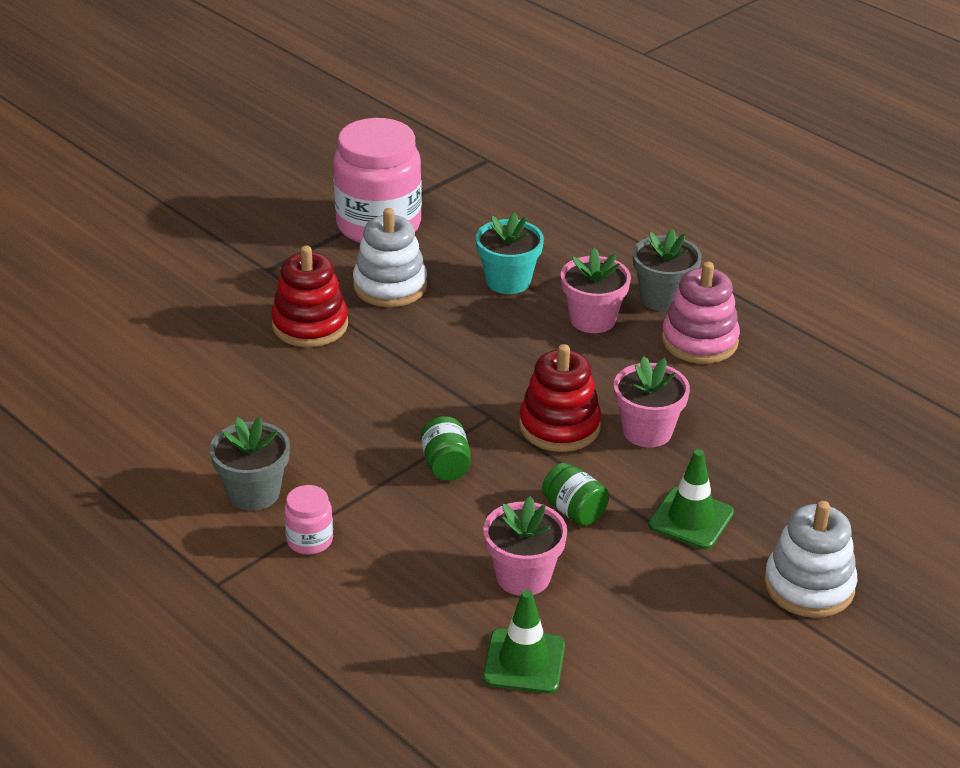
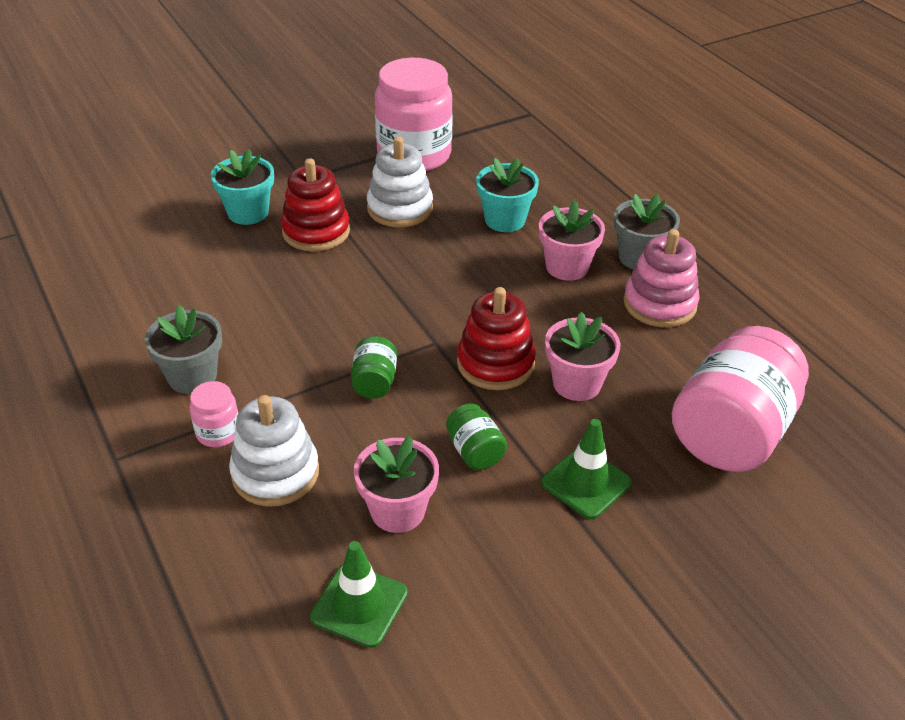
camera: 15 degrees right, 5 degrees up
(224, 317) = (248, 212): none -> turquoise flower pot
(809, 586) = (682, 583): white stacking toy -> white stacking toy (275, 473)
(810, 450) = (731, 432): none -> pink jar

